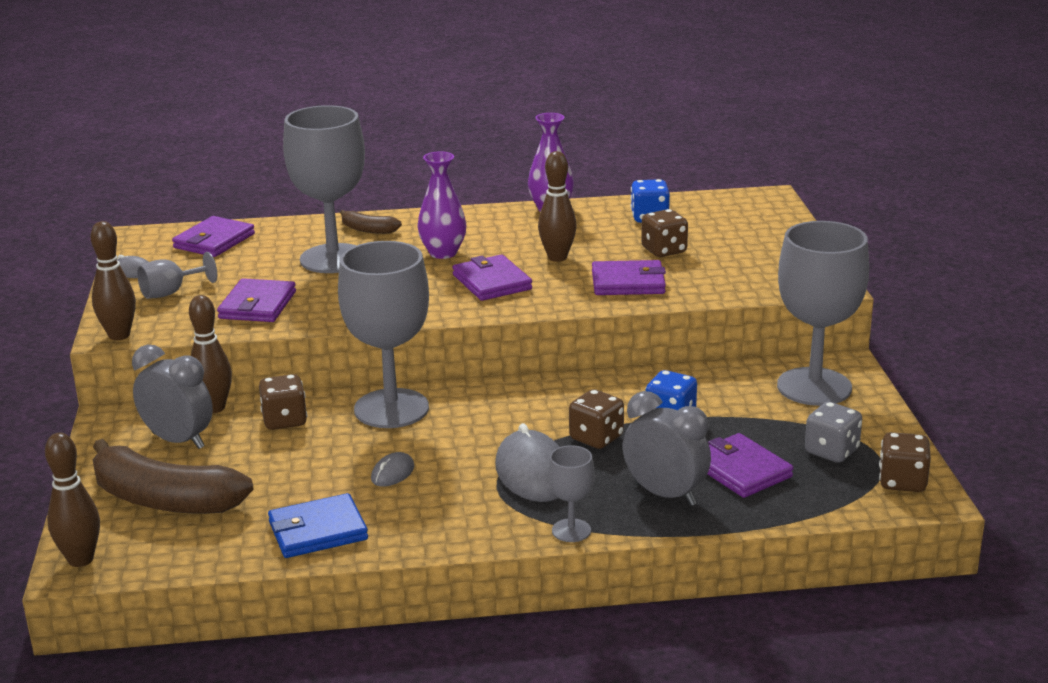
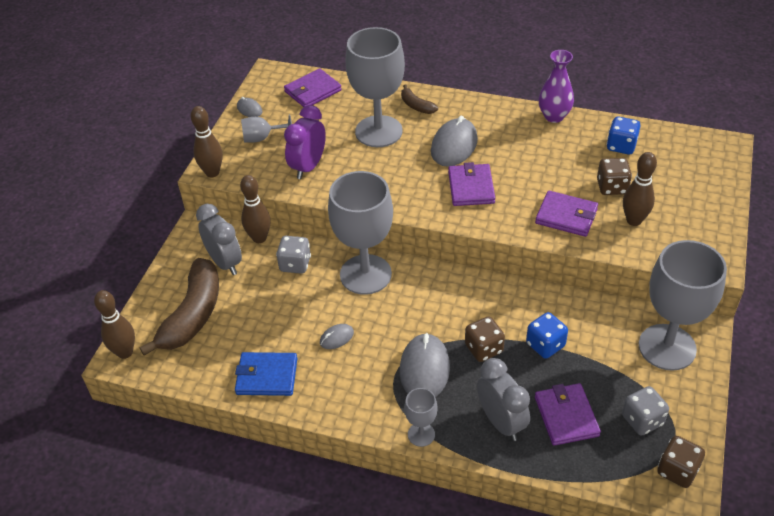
camera: 25 degrees right, 20 degrees up
(164, 500) = (193, 315): brown banana -> brown banana turned 120 degrees counterclockwise
(257, 305) = (308, 167): purple wallet -> purple clock
(284, 420) = (295, 264): brown dice -> grey dice
(443, 253) = (454, 145): purple vase -> grey mouse
(557, 257) = (530, 173): brown bowling pin -> brown bowling pin (634, 220)

